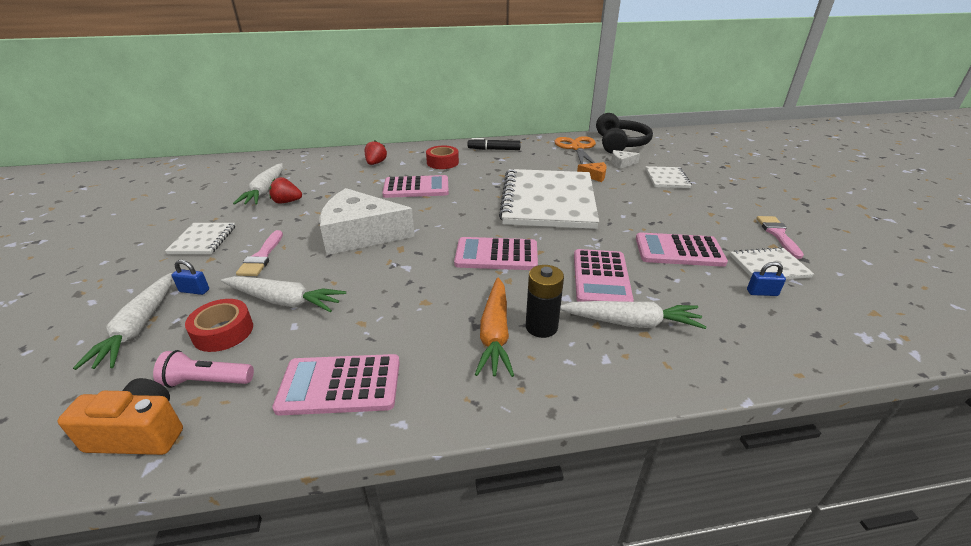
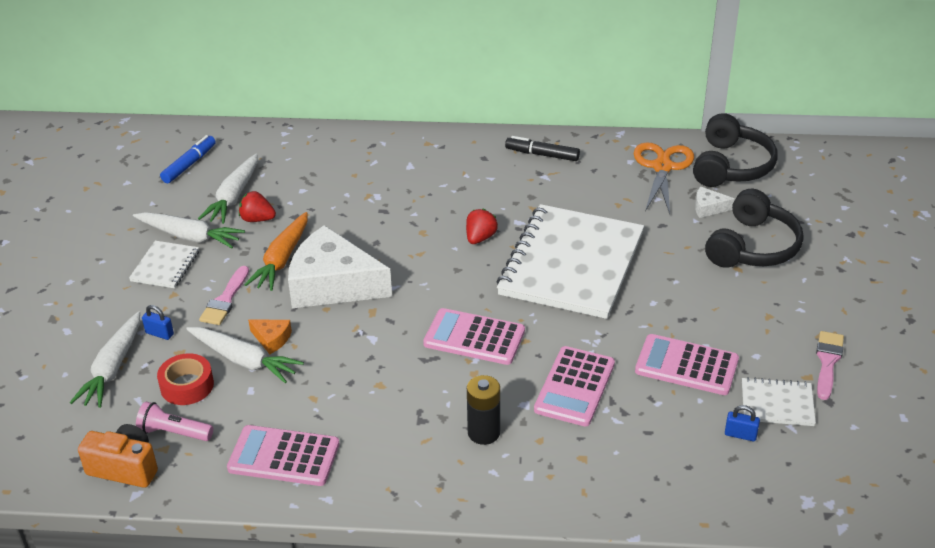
camera: 15 degrees right, 5 degrees up
(226, 177) = (189, 164): none -> blue marker
(376, 163) = (375, 162): red strawberry -> red strawberry (480, 238)
(416, 188) = (415, 217): pink calculator -> none
(442, 162) = (463, 173): red tape -> none
(495, 334) = (436, 432): orange carrot -> orange carrot (282, 259)
(594, 176) = (656, 227): orange cheese -> orange cheese (272, 339)
(631, 322) = (575, 444): white carrot -> white carrot (190, 237)
(667, 179) = (753, 247): white notebook -> black headphones

